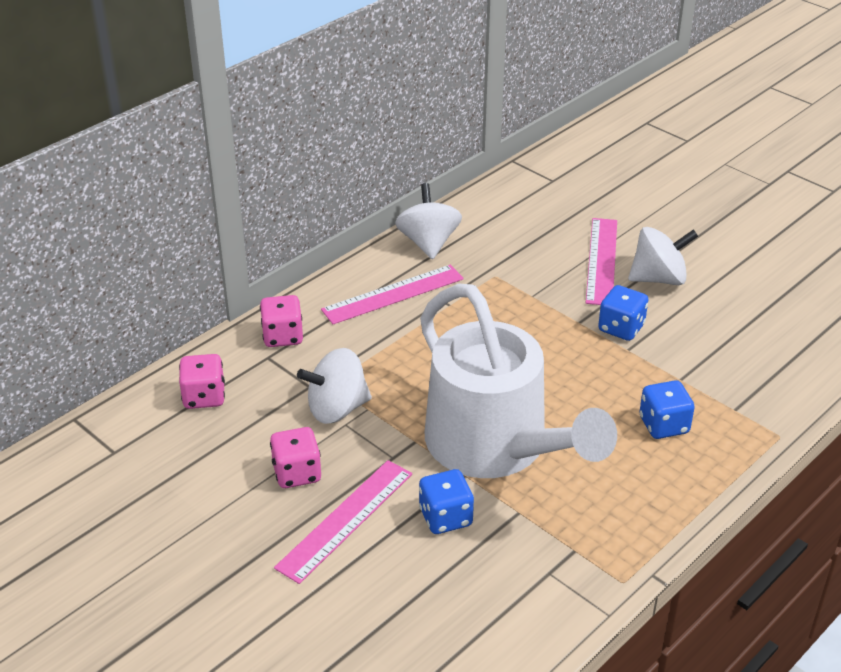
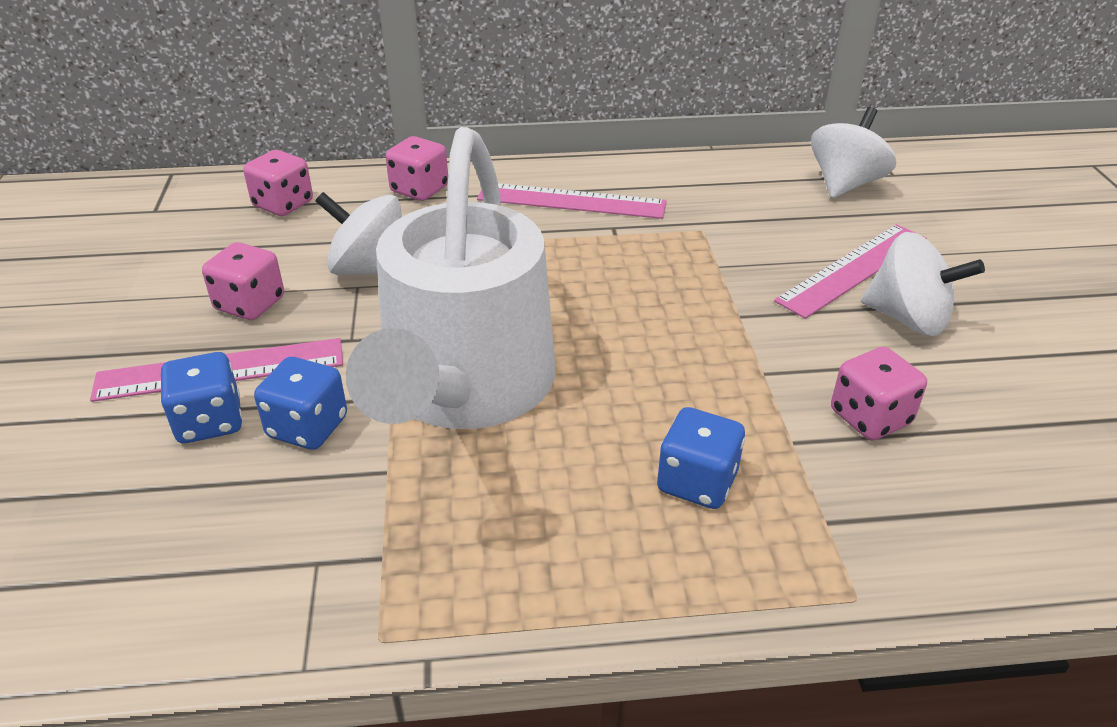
camera: 40 degrees right, 0 degrees up
(428, 243) = (671, 174): white spinning top -> white spinning top (845, 184)
(621, 328) = (786, 346): blue dice -> blue dice (209, 422)
(698, 346) = (870, 417): none -> pink dice

